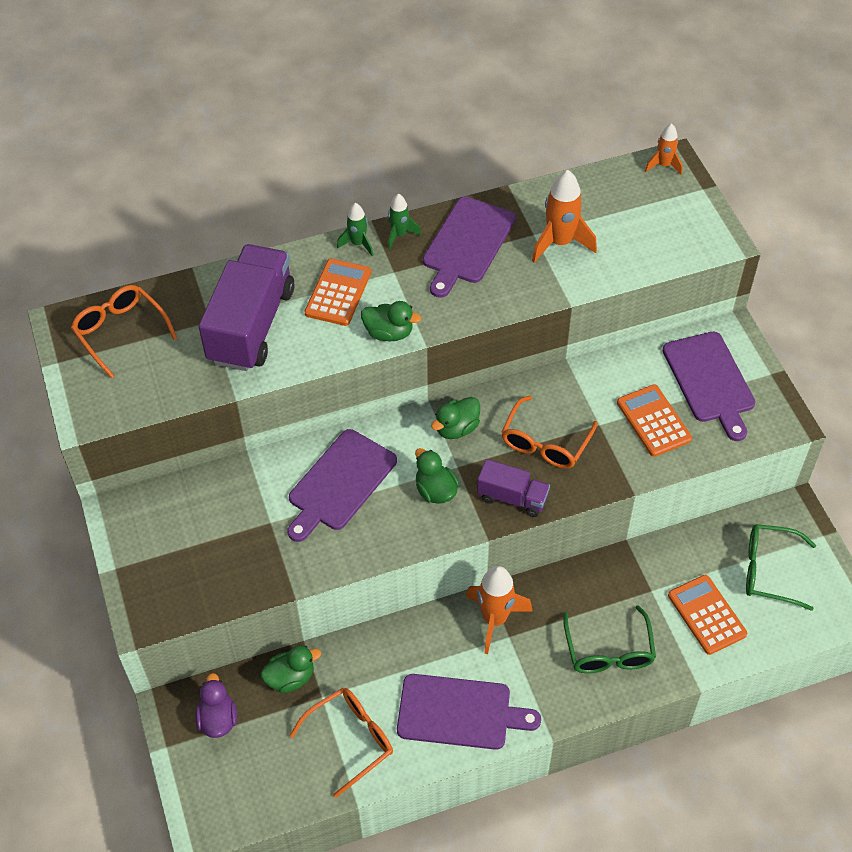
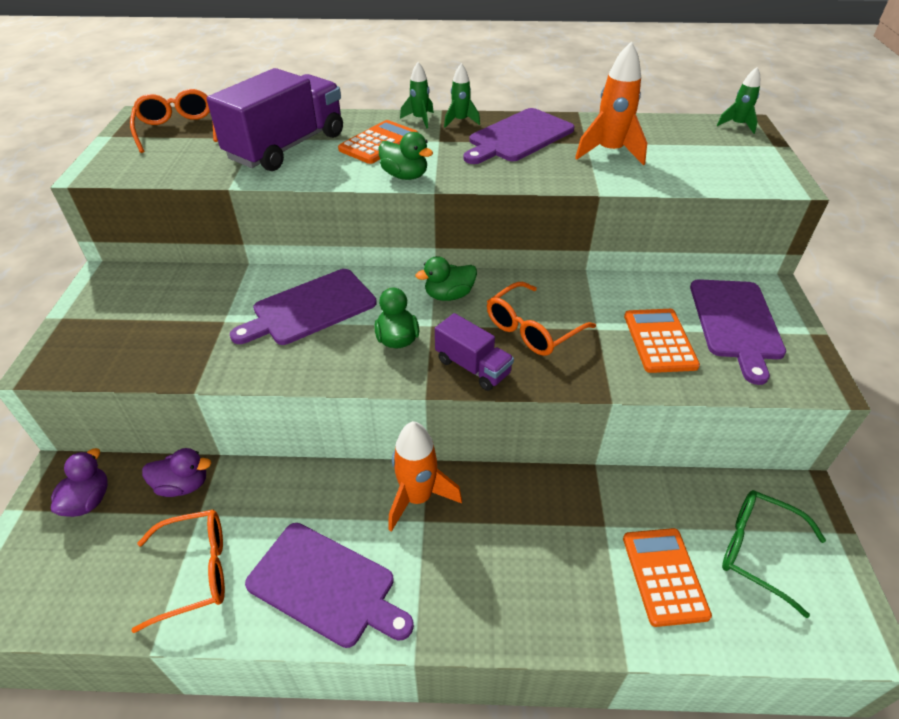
camera: 20 degrees right, 10 degrees down
(290, 678) = (183, 485): green duck -> purple duck
(608, 650) = (529, 576): green glasses -> none
(663, 165) = (737, 125): orange rocket -> green rocket

